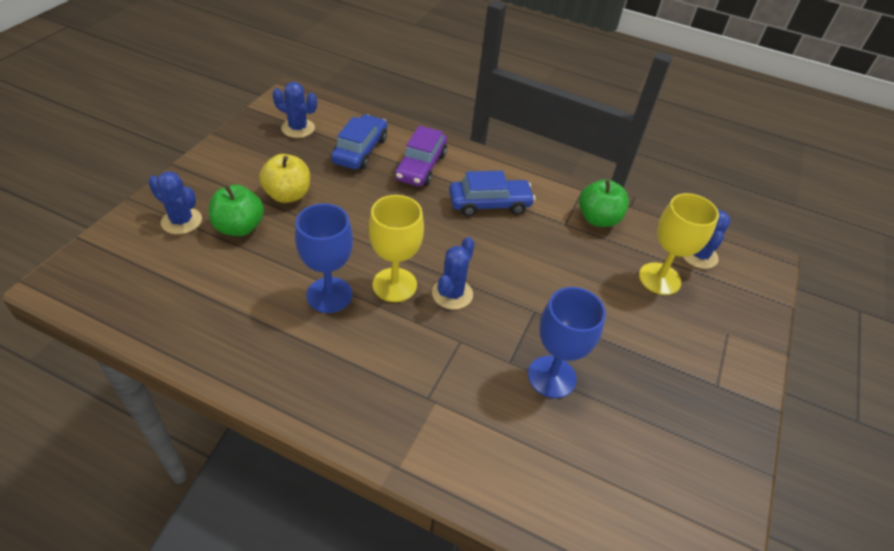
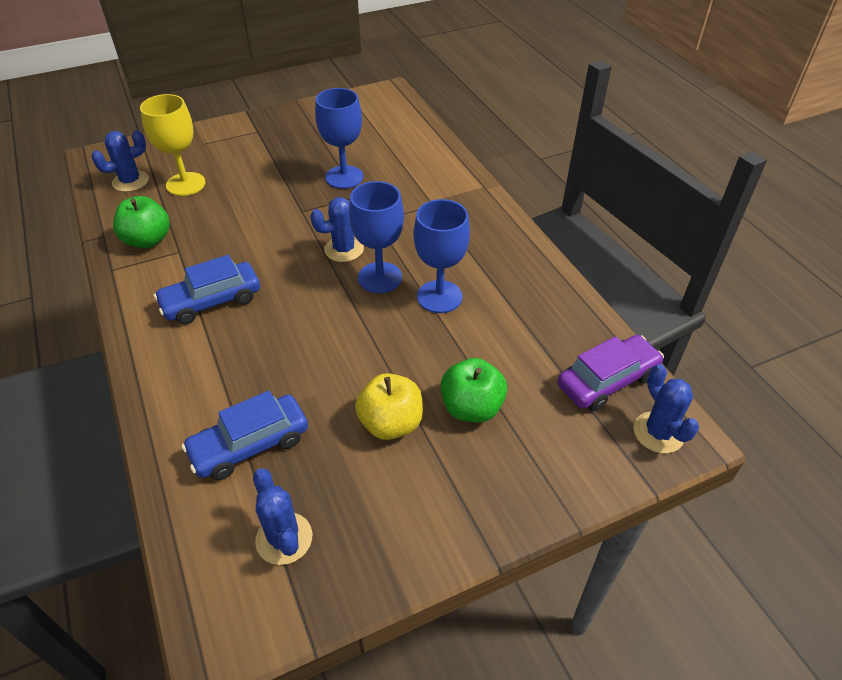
camera: 135 degrees left, 0 degrees up
(181, 221) = (529, 451): blue cactus -> blue cactus (658, 432)
(394, 285) = (380, 277): yellow goblet -> blue goblet
(421, 166) = (214, 381): purple car -> purple car (607, 381)
(489, 204) = (211, 301): blue car -> blue car turned 60 degrees counterclockwise

